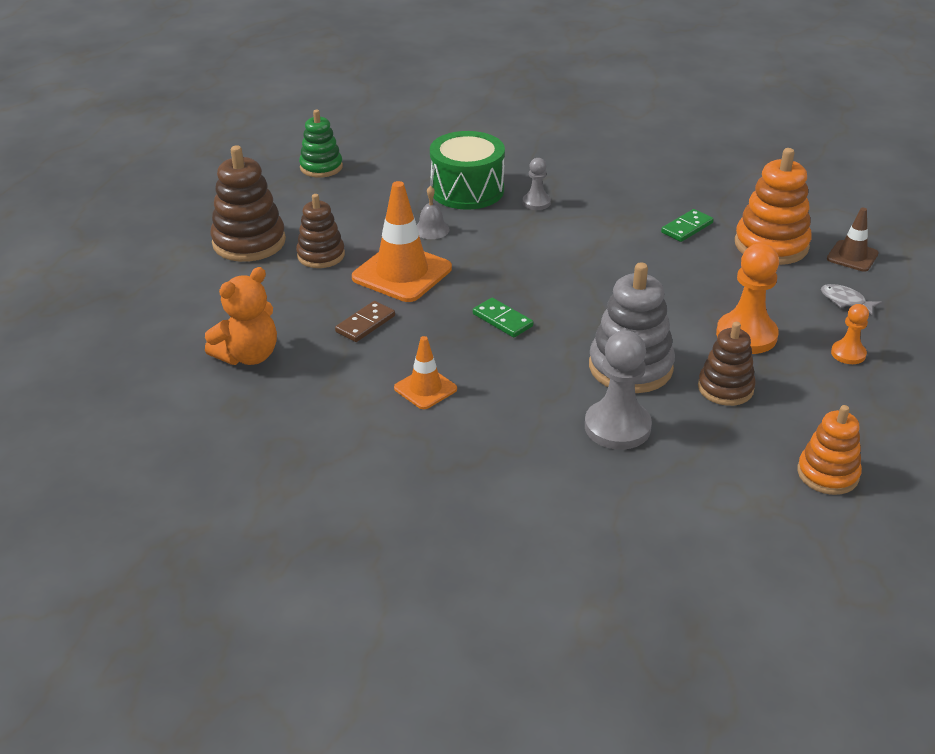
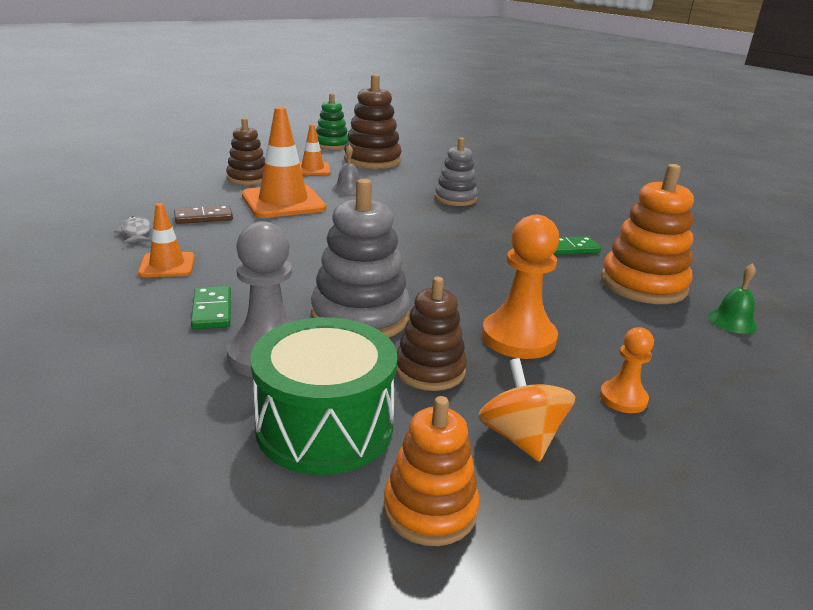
camera: 30 degrees right, 10 degrees down
(248, 356) = (96, 206): orange teddy bear -> none
(249, 242) = (217, 161): brown stacking toy -> brown stacking toy (372, 160)
(359, 215) = (312, 169): none -> orange traffic cone
(467, 190) = (412, 179): green drum -> green drum (325, 426)
(502, 320) = (306, 249): green domino -> green domino (212, 310)
(536, 202) = (455, 199): grey pawn -> grey stacking toy
(824, 409) = (520, 438): none -> orange spinning top
(845, 301) = (678, 352): grey fish -> grey fish (136, 233)
(852, 256) = (732, 321): brown traffic cone -> green bell

